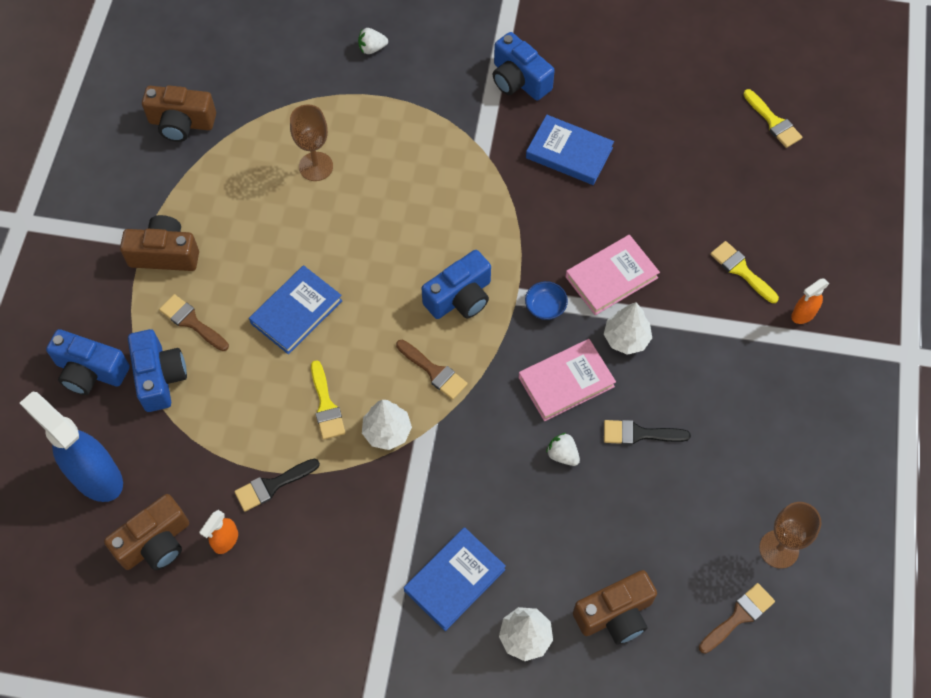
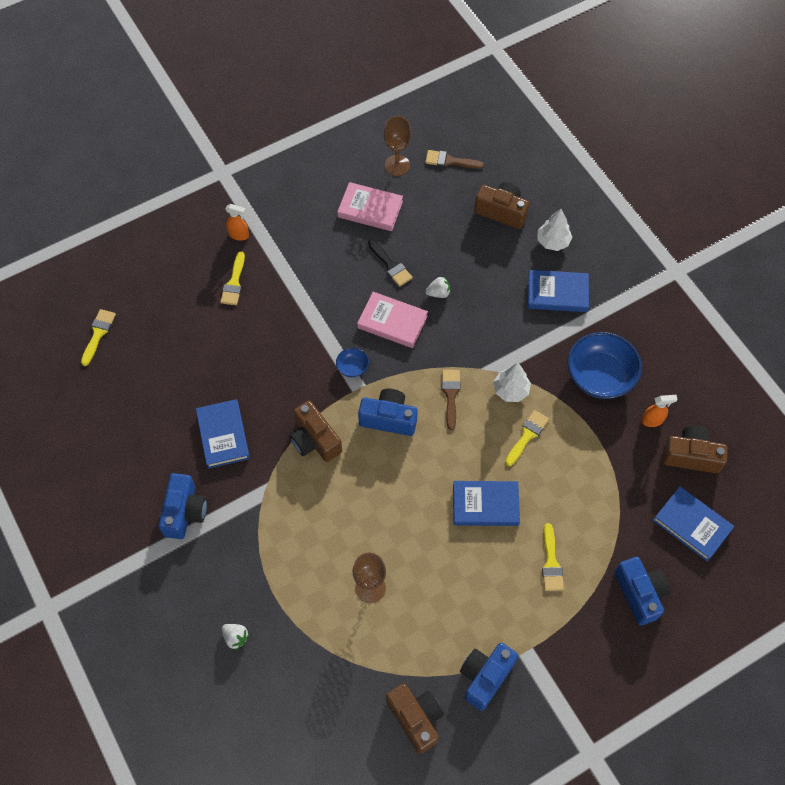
camera: 130 degrees left, 0 degrees up
(96, 476) = (692, 525): blue spray bottle -> blue book
(160, 377) = (602, 547): blue camera -> blue camera (485, 676)
(165, 254) = (523, 626): brown camera -> brown camera (314, 440)
(191, 322) = (551, 563): brown brush -> yellow brush
(272, 485) = (600, 423): black brush -> none
(320, 534) = (600, 376): none -> blue bowl
(562, 454) = (438, 293): white strawberry -> white strawberry turned 105 degrees counterclockwise
(611, 277) = (299, 346): pink book -> pink book (370, 209)
(626, 338) = (335, 311): white tree -> none

